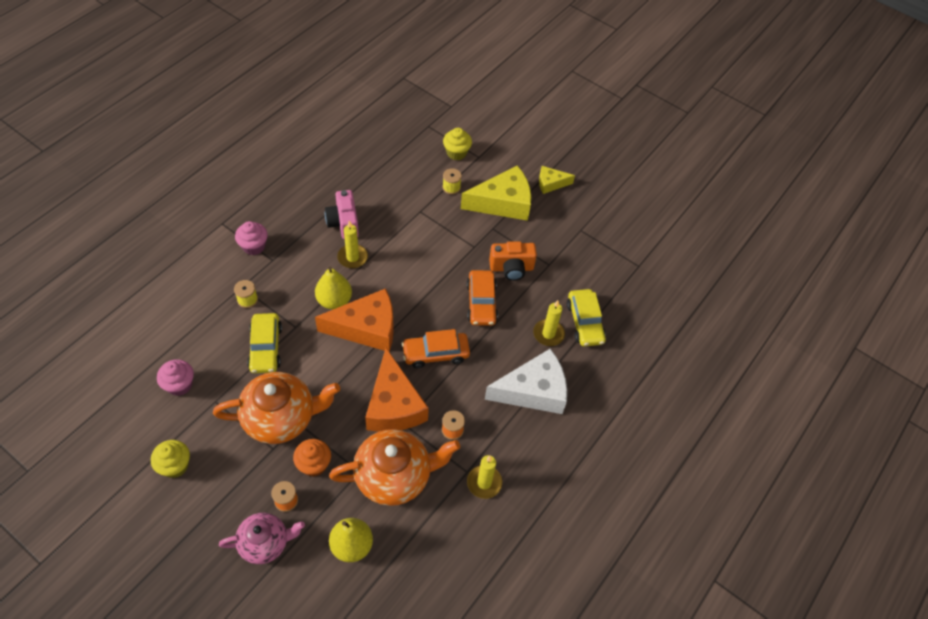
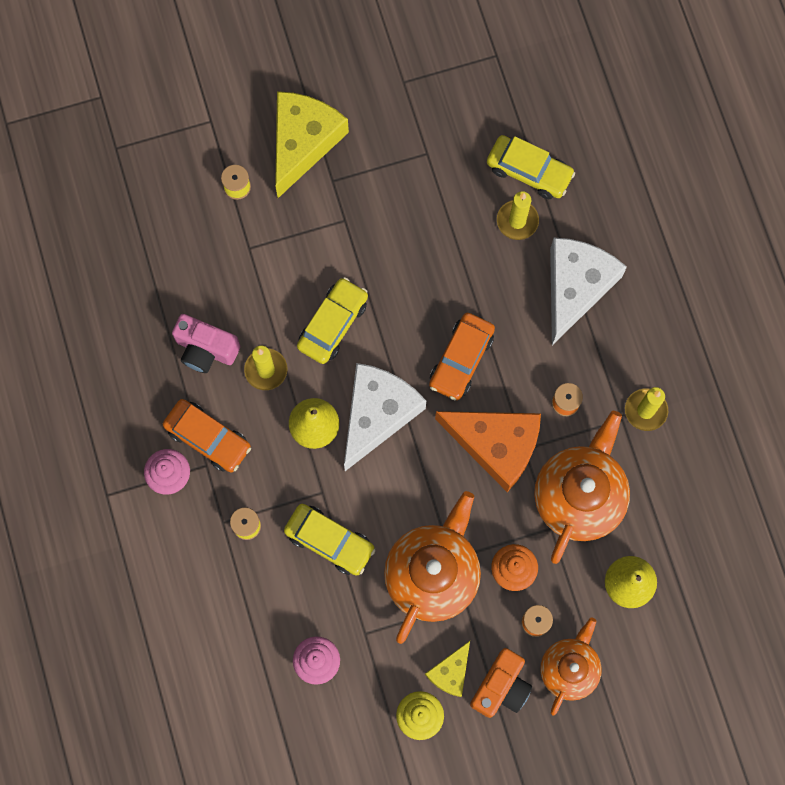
camera: 50 degrees left, 20 degrees up
(265, 543) = (569, 668): pink teapot -> orange teapot
(366, 328) = (377, 414): orange cheese -> white cheese
(406, 275) = (333, 324): none -> yellow car
(456, 153) = (185, 143): yellow cupcake -> none
(481, 303) = (428, 265): orange car -> orange car (208, 438)
(511, 268) = (404, 199): orange camera -> orange camera (501, 687)
(551, 183) = (312, 65): yellow cheese -> yellow cheese (450, 672)

